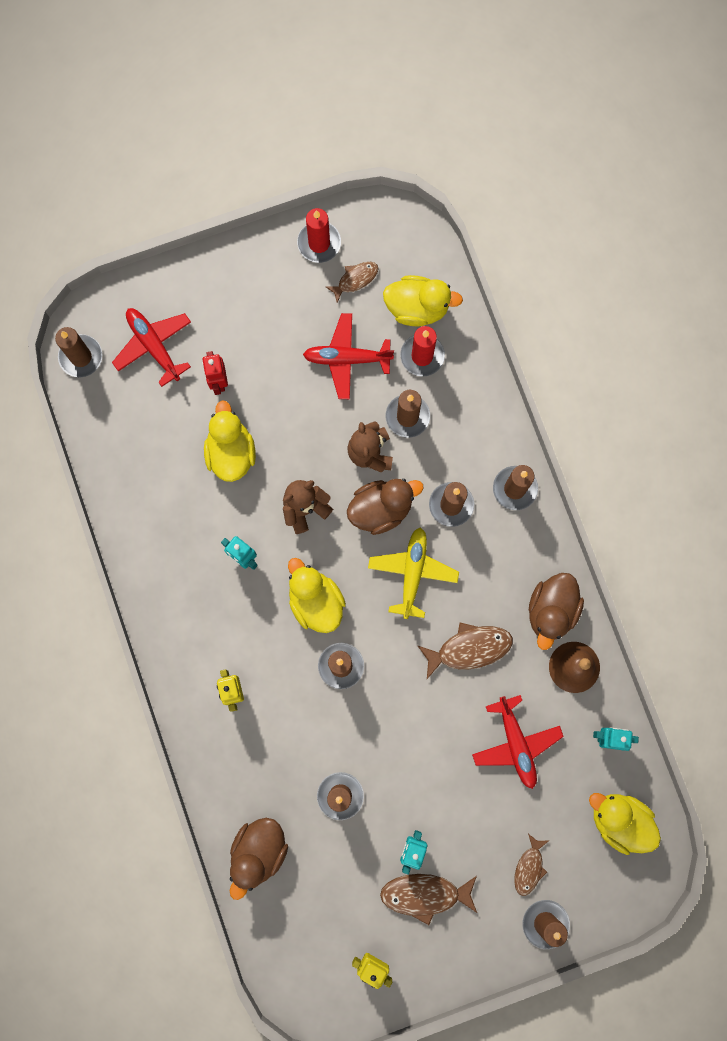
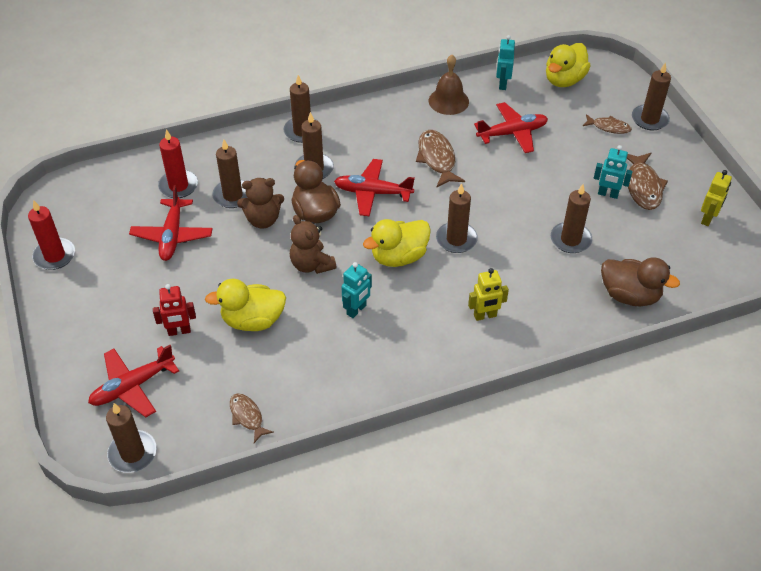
camera: 90 degrees left, 30 degrees down
(355, 279) = (97, 230): brown fish -> brown fish (247, 416)
(413, 573) = (373, 193): yellow plane -> red plane
(417, 308) = (133, 188): yellow duck -> none
(551, 611) = (404, 112): brown duck -> none

